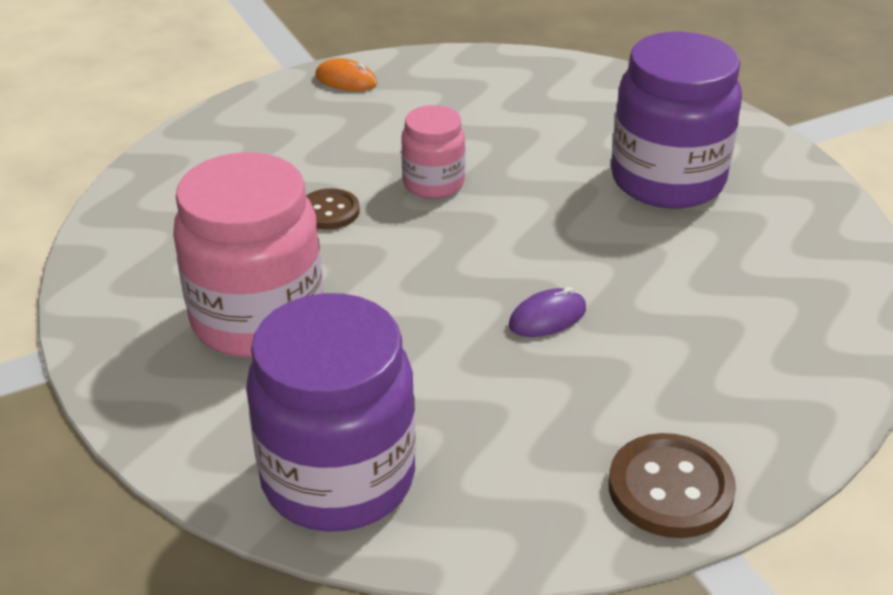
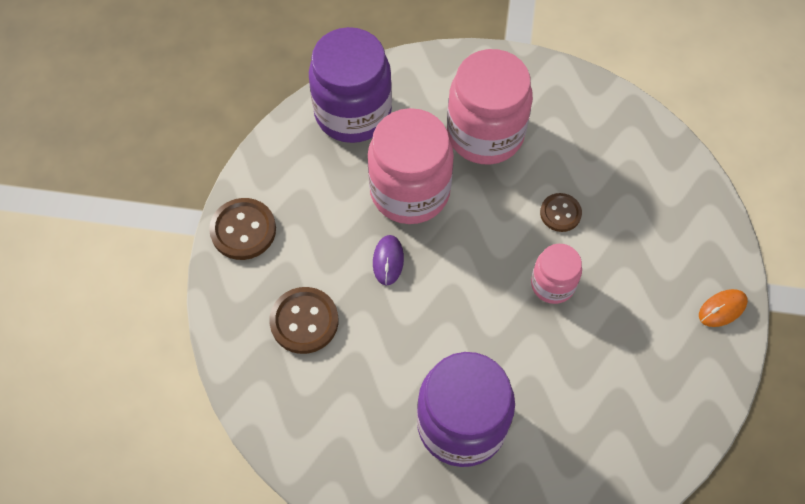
camera: 125 degrees right, 25 degrees up
(422, 347) = (410, 191): none -> pink jar
(714, 349) = (304, 321): none -> brown button

